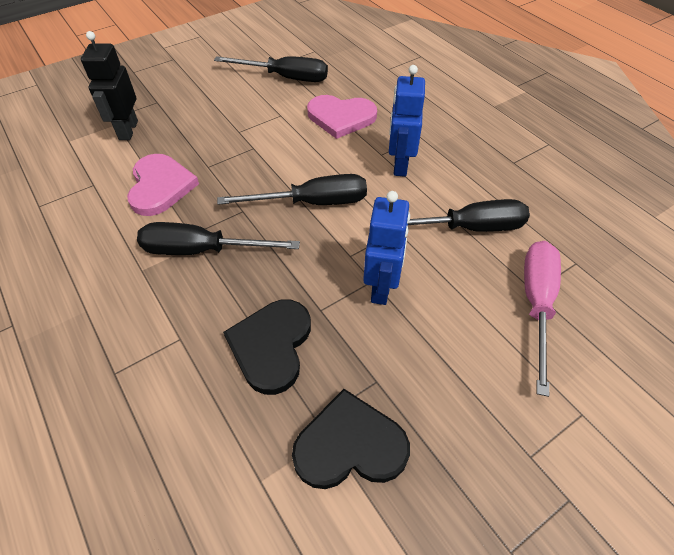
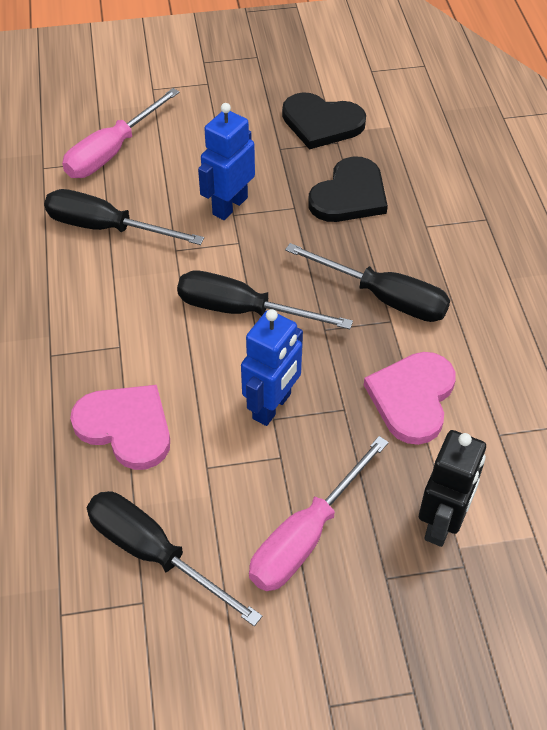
camera: 155 degrees left, 0 degrees up
(207, 104) = (306, 536): none -> pink screwdriver
(400, 165) = (110, 322): blue robot -> blue robot (272, 406)

